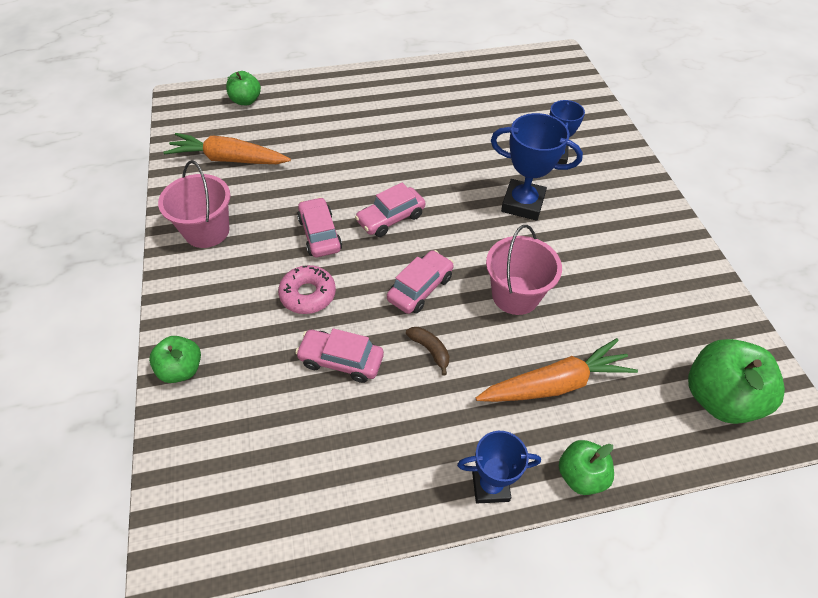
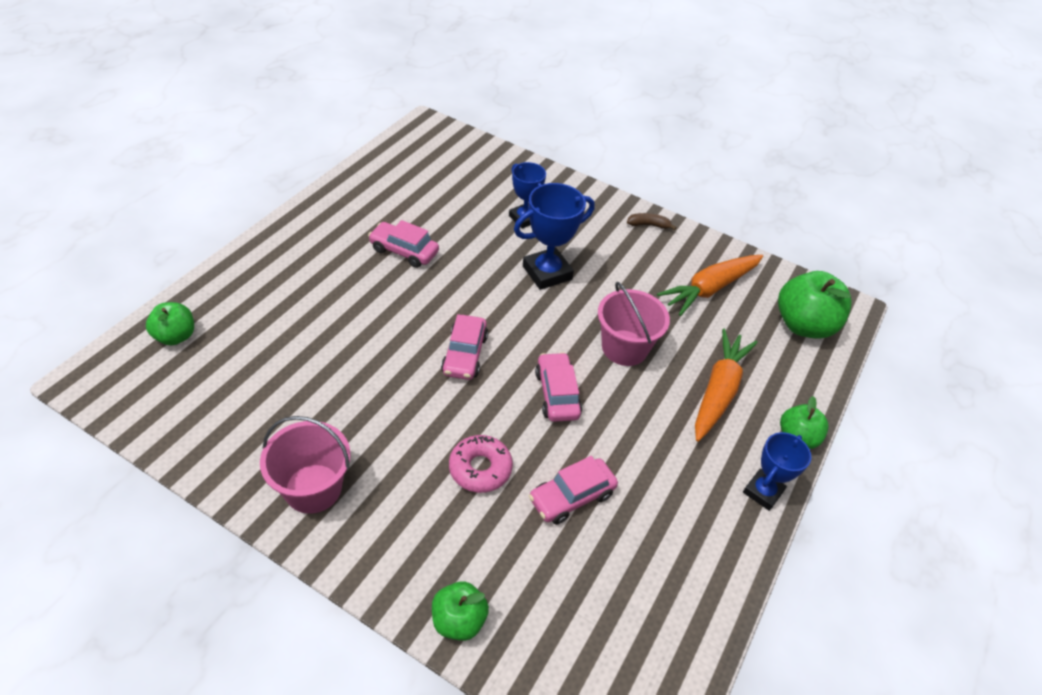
camera: 50 degrees left, 5 degrees down
(229, 159) = (240, 406): orange carrot -> orange carrot (710, 289)
(320, 234) = (423, 411): pink car -> pink car (404, 251)
(430, 350) = (620, 435): brown banana -> brown banana (648, 225)

